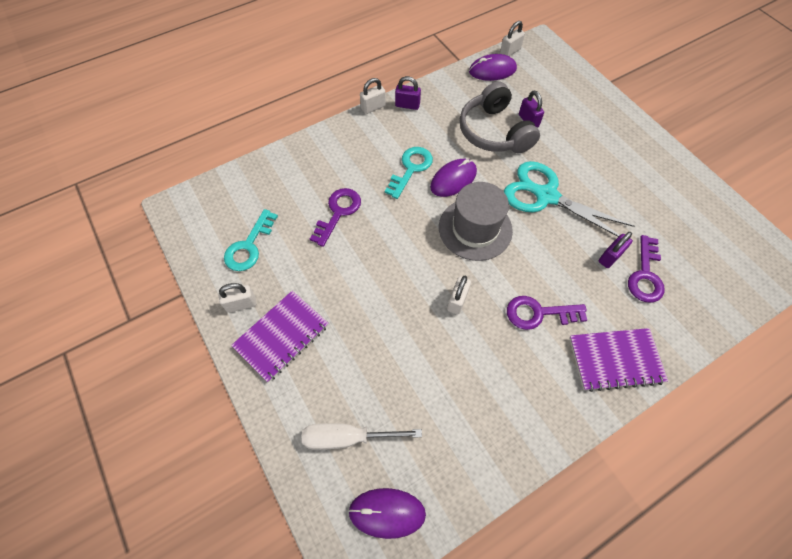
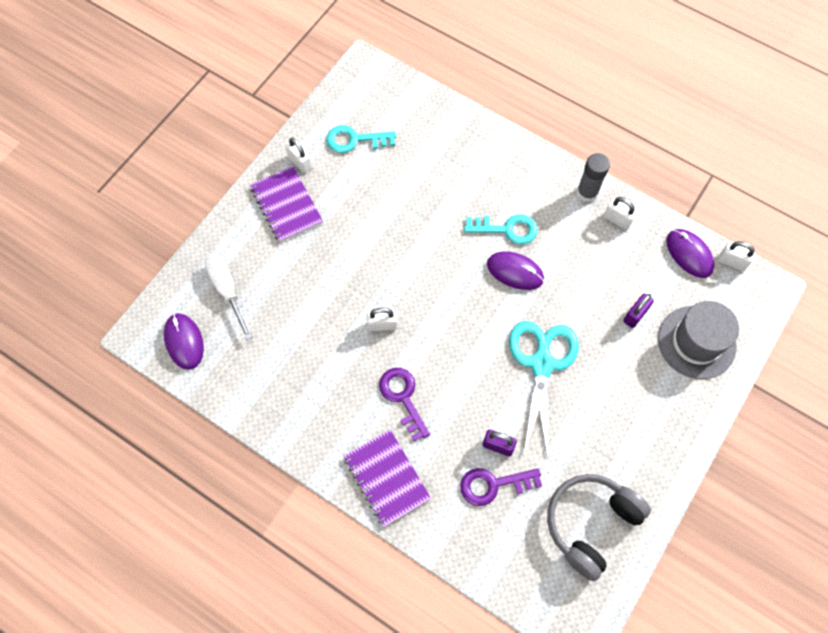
camera: 65 degrees right, 5 degrees up
(281, 336) = (286, 205): purple notebook -> purple notebook turned 45 degrees clockwise
(338, 212) = (424, 191): purple key -> none
(373, 107) = (565, 163): white padlock -> white padlock (617, 219)
(407, 105) = (587, 192): purple padlock -> grey glue stick
(475, 229) = (467, 312): grey hat -> grey hat (696, 342)
(494, 132) = (599, 287): grey headphones -> grey headphones (590, 524)

